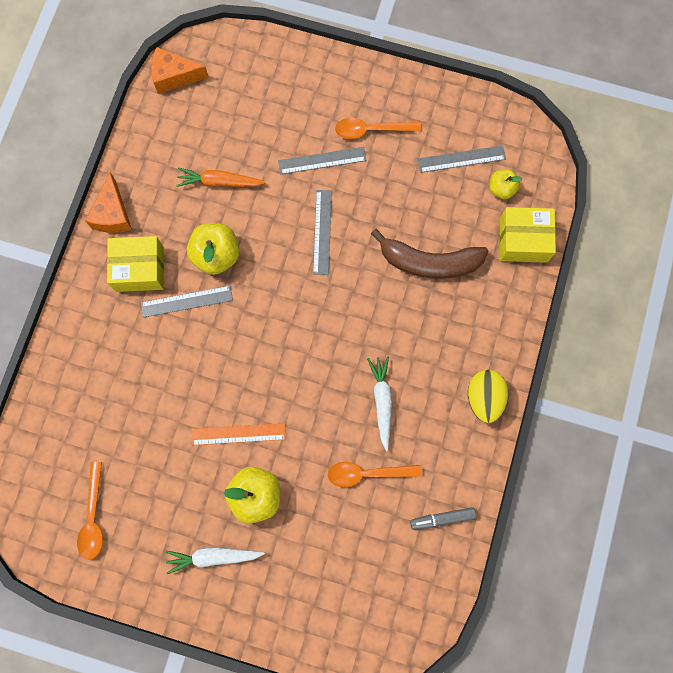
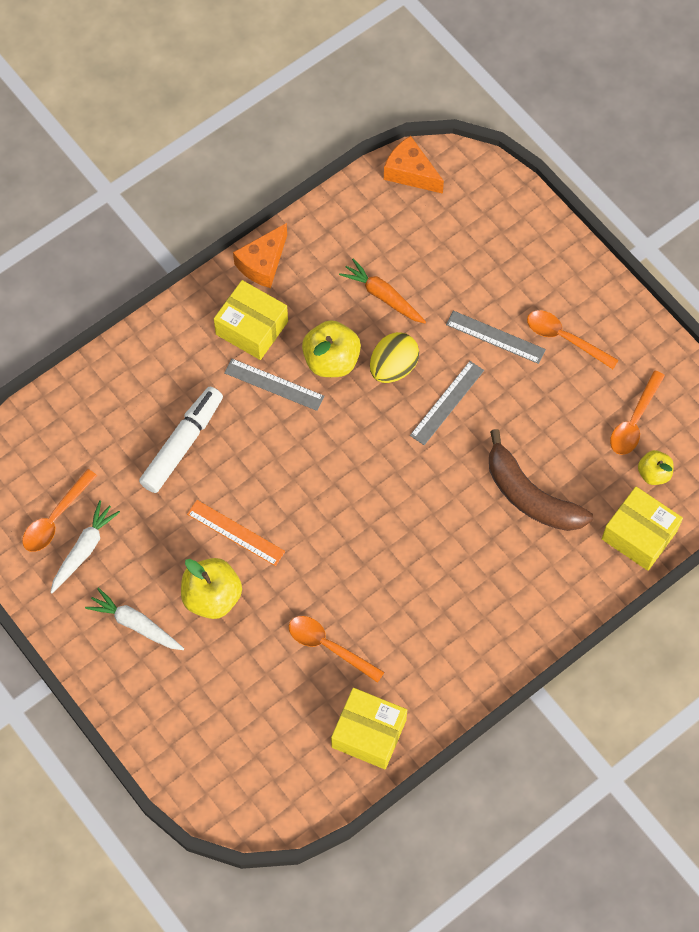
camera: 35 degrees right, 10 degrees down
(150, 392) = (183, 444): none -> white marker
(382, 402) = (389, 592): white carrot -> white carrot (84, 550)
(442, 518) = (369, 733): grey marker -> yellow box
(461, 159) = (634, 421): grey ruler -> orange spoon
(484, 398) = (490, 654): yellow egg -> yellow egg (393, 367)

